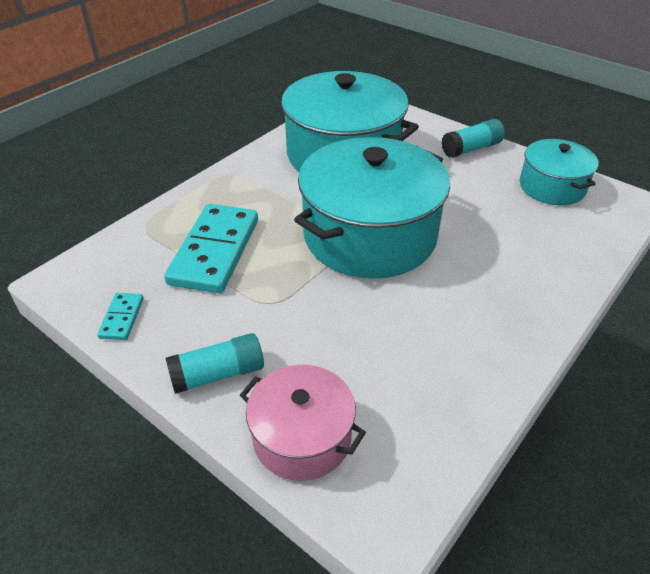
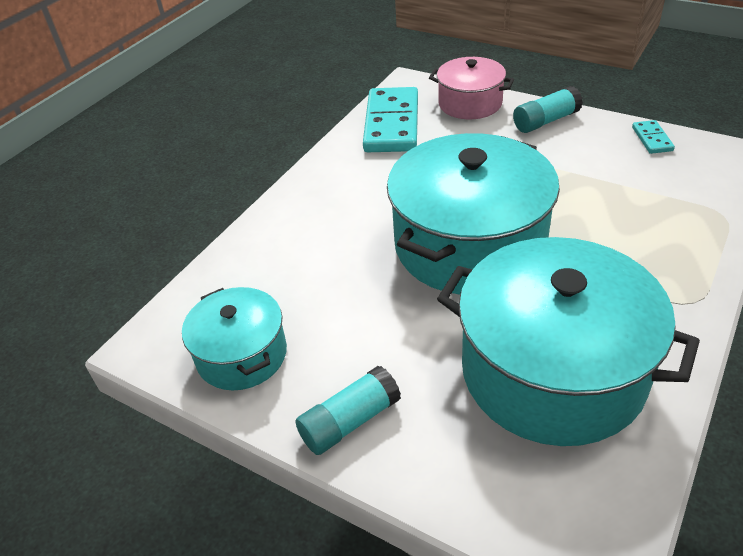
camera: 175 degrees right, 0 degrees up
(215, 251) = (622, 201): turquoise domino -> turquoise domino (391, 124)

